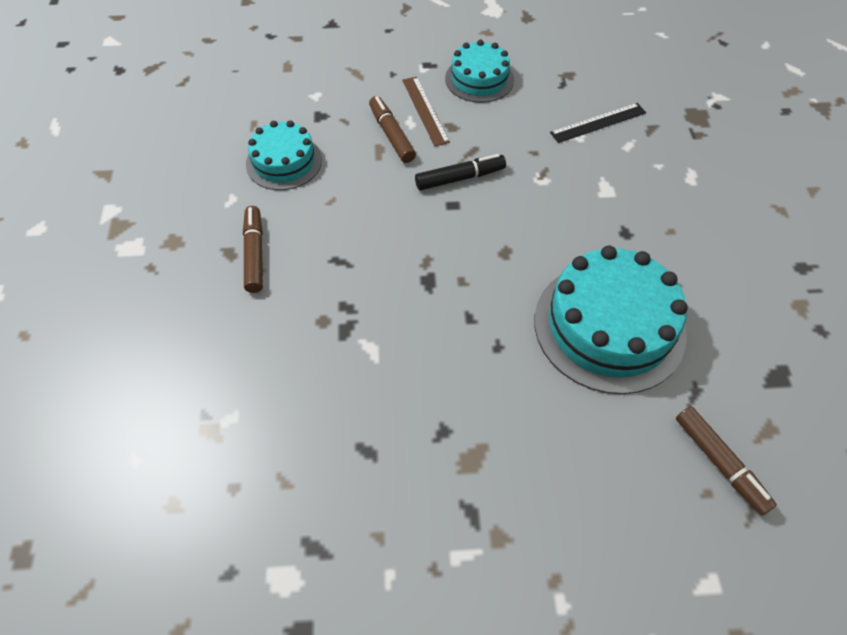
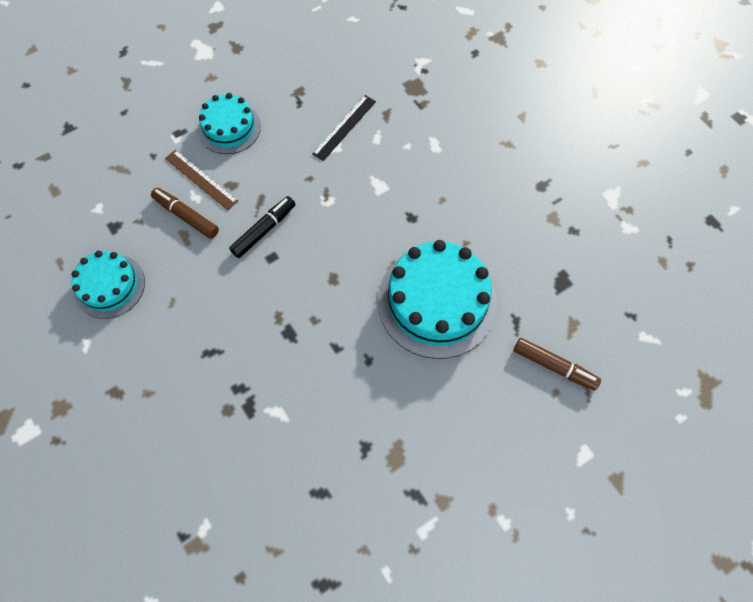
camera: 30 degrees left, 10 degrees up
(255, 254) = (137, 382): brown marker -> none

